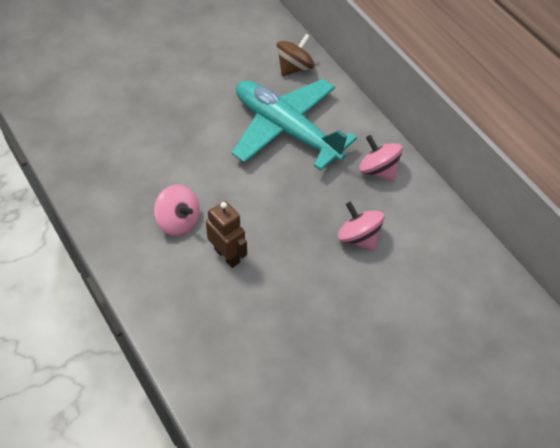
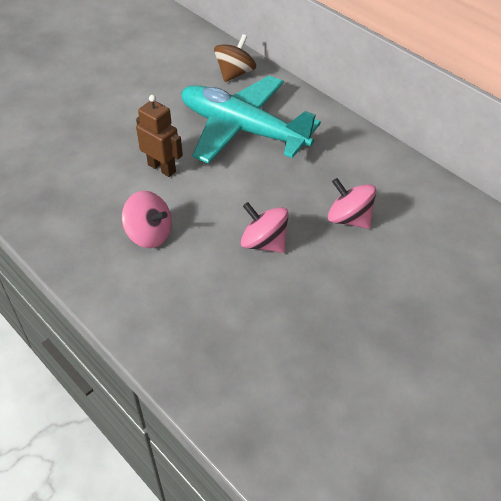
camera: 10 degrees left, 5 degrees down
(227, 255) = (212, 259): brown robot -> brown robot (162, 168)
(378, 170) = (349, 152): pink spinning top -> pink spinning top (264, 243)

